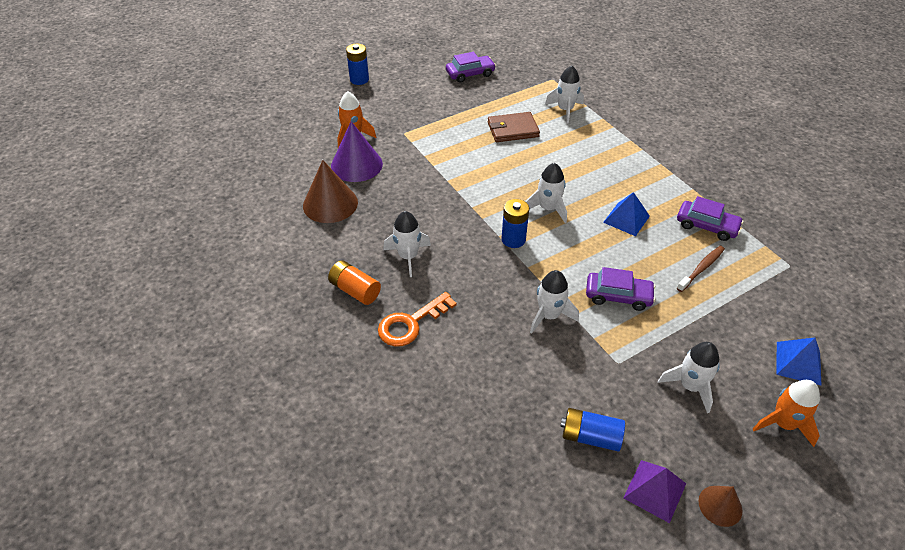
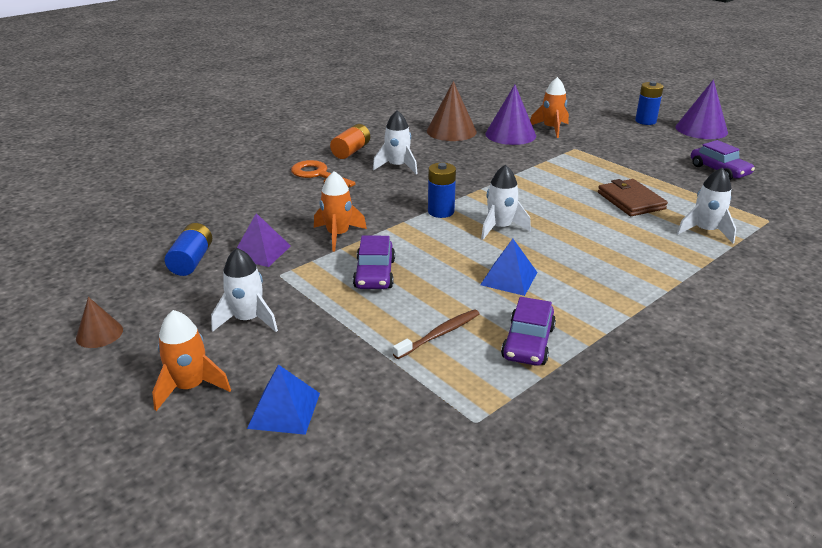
camera: 80 degrees right, 15 degrees down
(389, 58) = (701, 129): none -> purple cone
(549, 316) = (338, 235): white rocket -> orange rocket
(654, 490) = (127, 295): purple pyramid -> purple pyramid (261, 252)
(701, 268) = (439, 334): brown toothbrush -> brown toothbrush turned 75 degrees counterclockwise

